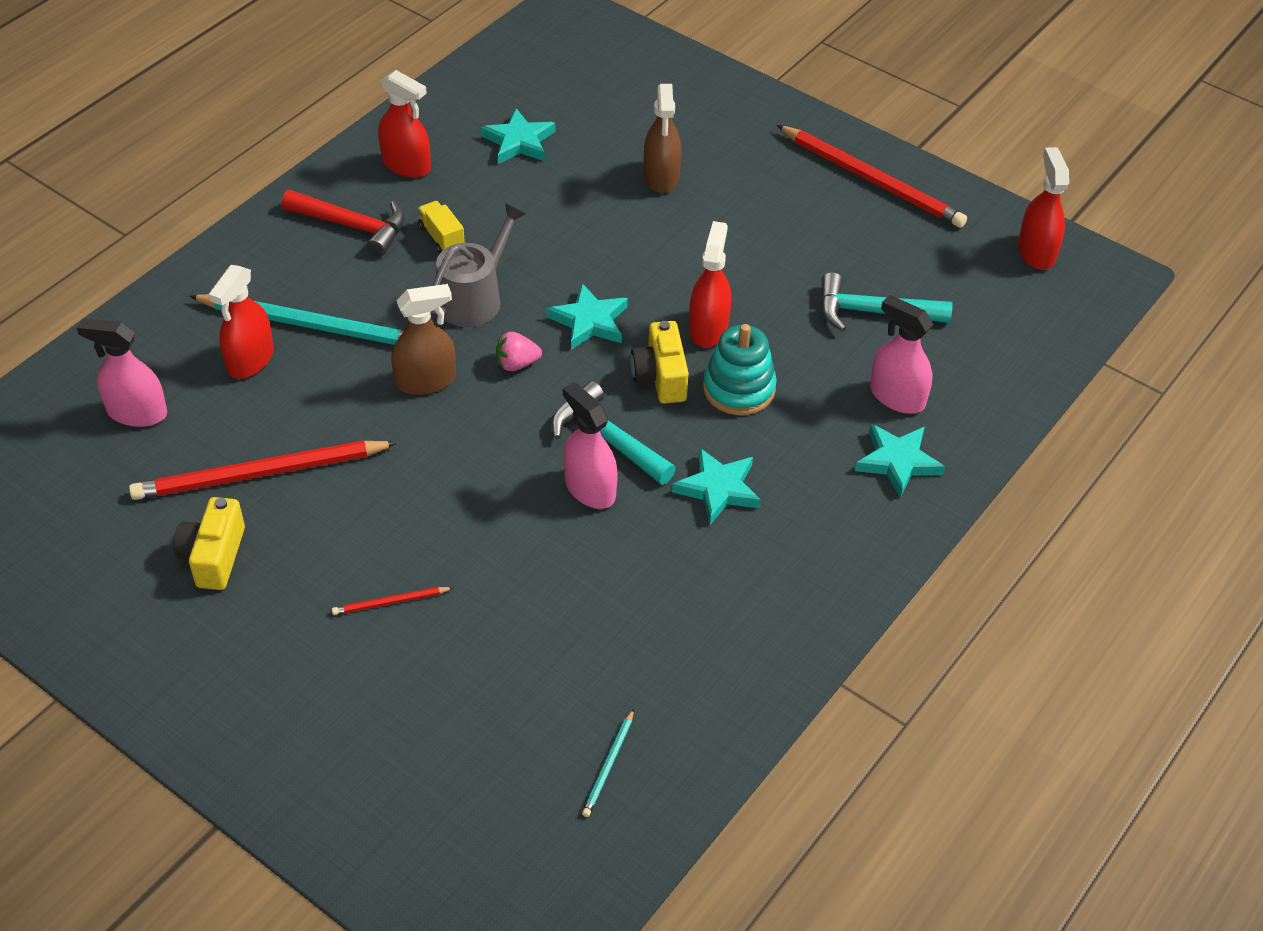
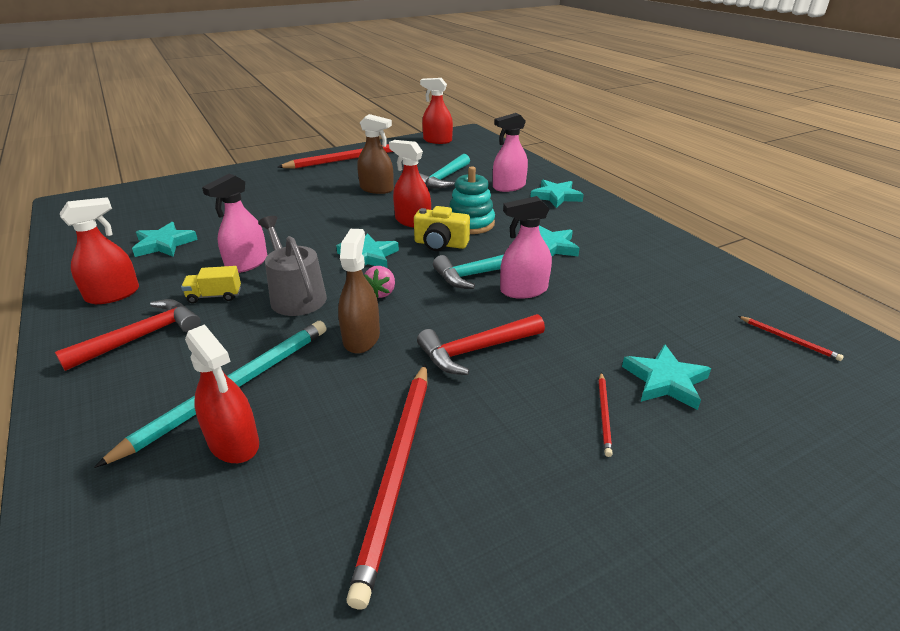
camera: 65 degrees left, 15 degrees down
(137, 412) = (219, 570): pink spray bottle -> pink spray bottle (247, 263)
(214, 556) = (495, 541): yellow camera -> none
(448, 477) = (476, 350): none -> red hammer
(467, 647) = (665, 381): none -> turquoise star
(608, 765) = (789, 339): turquoise pencil -> red pencil
(661, 177) = (268, 207): brown spray bottle -> brown spray bottle (376, 189)

